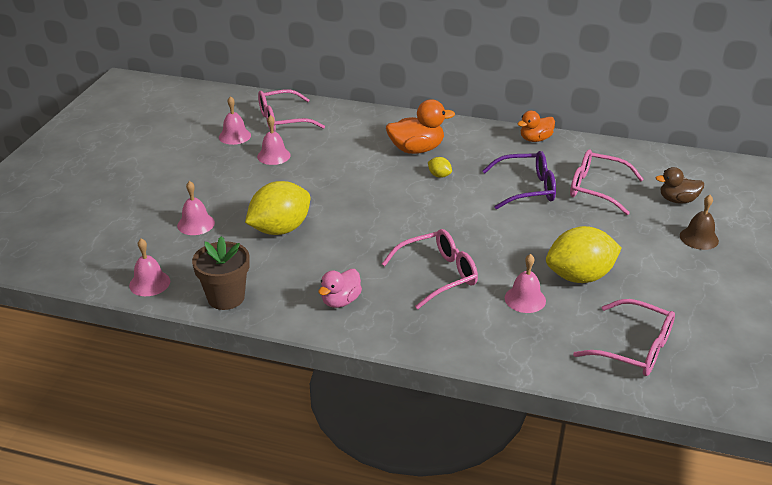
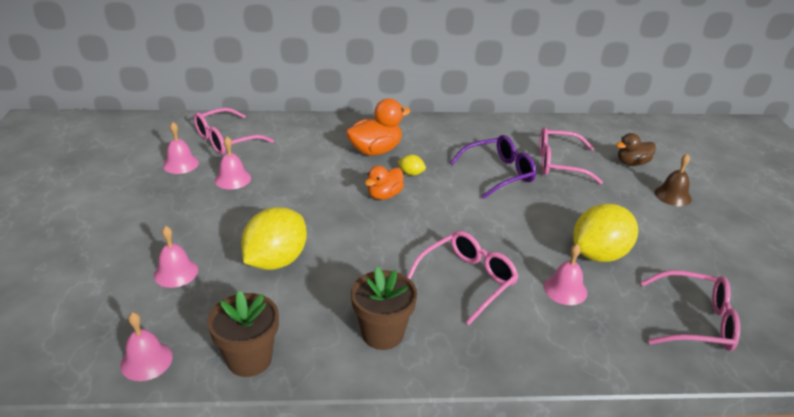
camera: 20 degrees left, 0 degrees up
(340, 301) = (382, 334): pink duck -> brown flower pot
(535, 139) = (478, 125): orange duck -> orange duck (384, 195)

